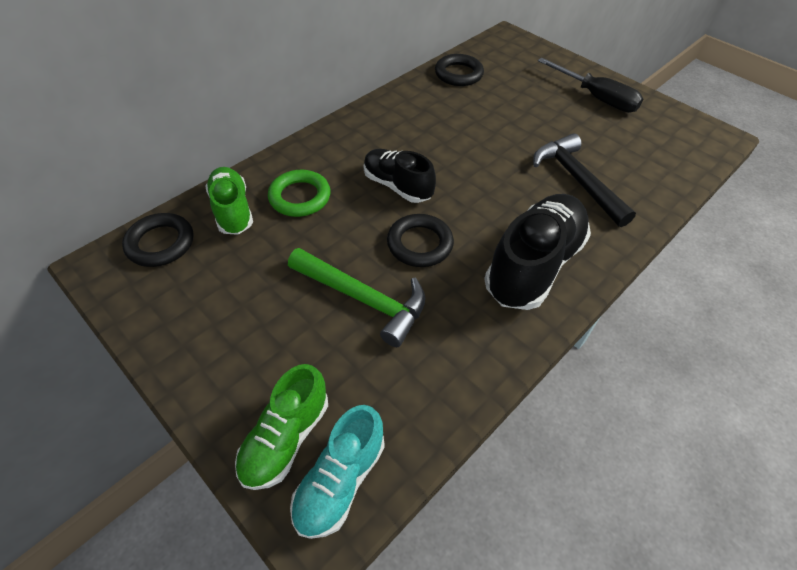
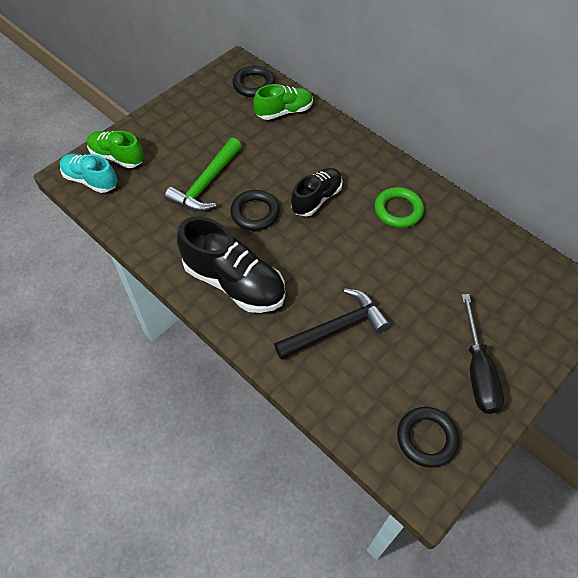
camera: 90 degrees right, 5 degrees up
(300, 197) = (300, 144): green ring -> green ring (398, 210)
(458, 74) = (491, 245): black ring -> black ring (426, 438)
(596, 98) = (478, 370): black screwdriver -> black screwdriver turned 45 degrees counterclockwise

